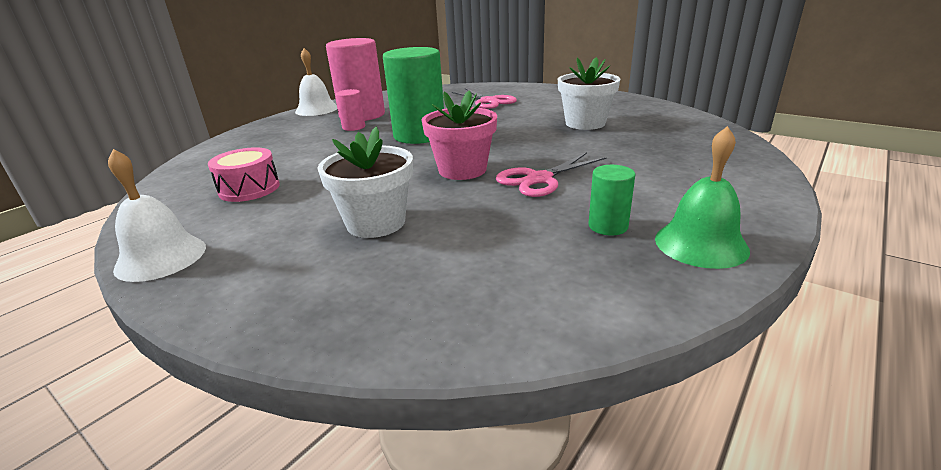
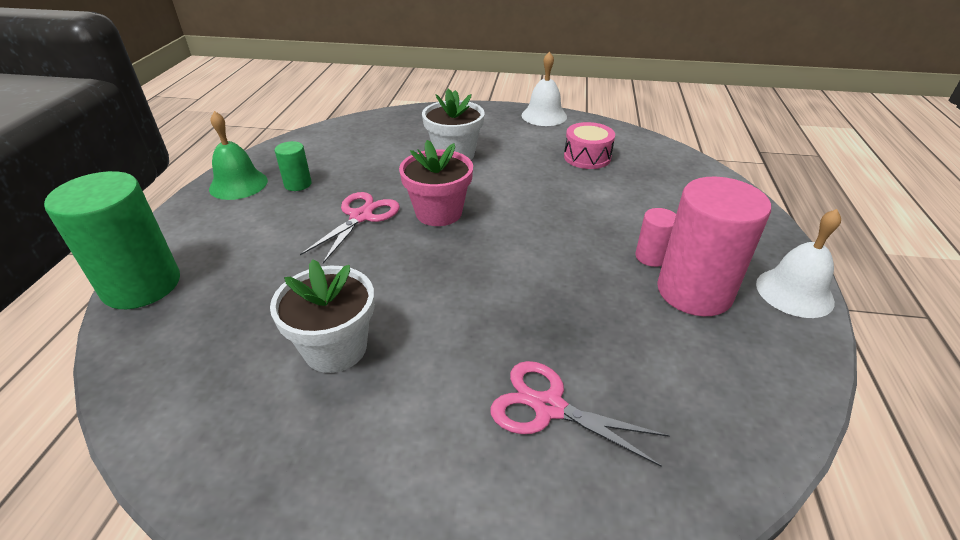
camera: 150 degrees right, 10 degrees up
(419, 135) = (543, 258): green cylinder -> green cylinder (142, 285)

